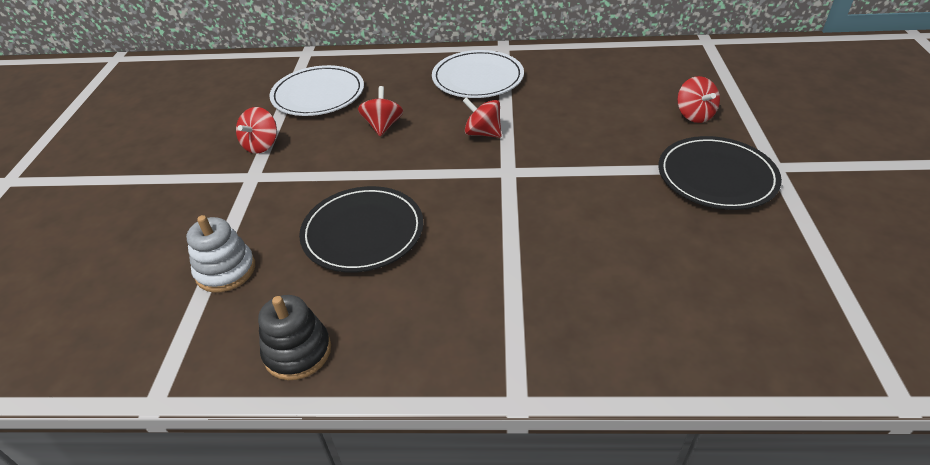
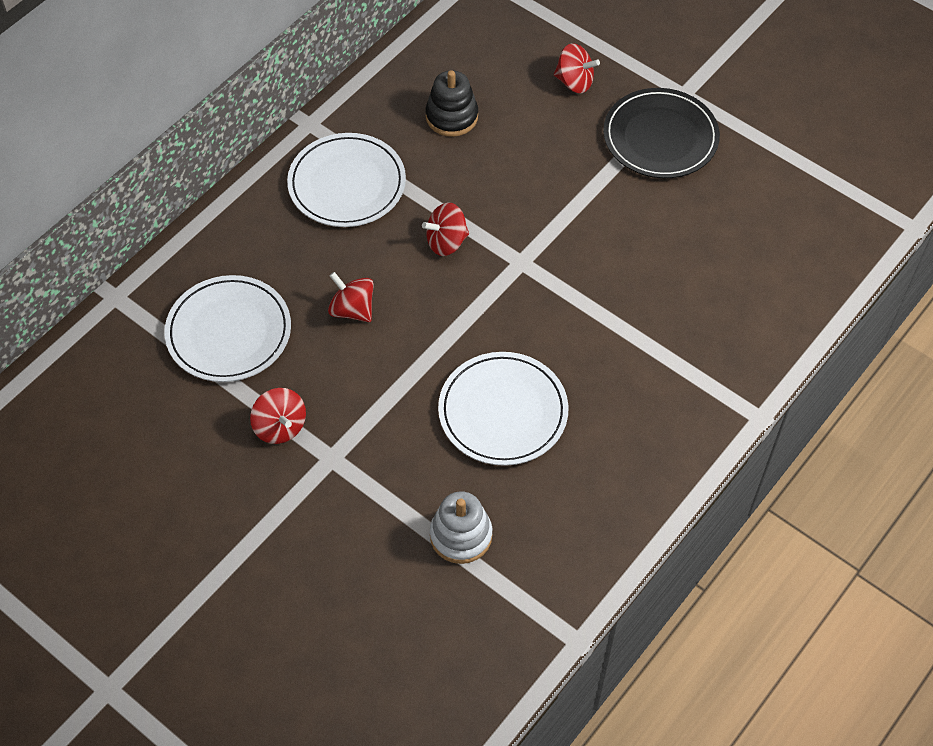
camera: 55 degrees left, 15 degrees up
(297, 352) = (604, 524): black stacking toy -> black stacking toy (451, 116)
(363, 232) = (503, 411): black plate -> white plate

